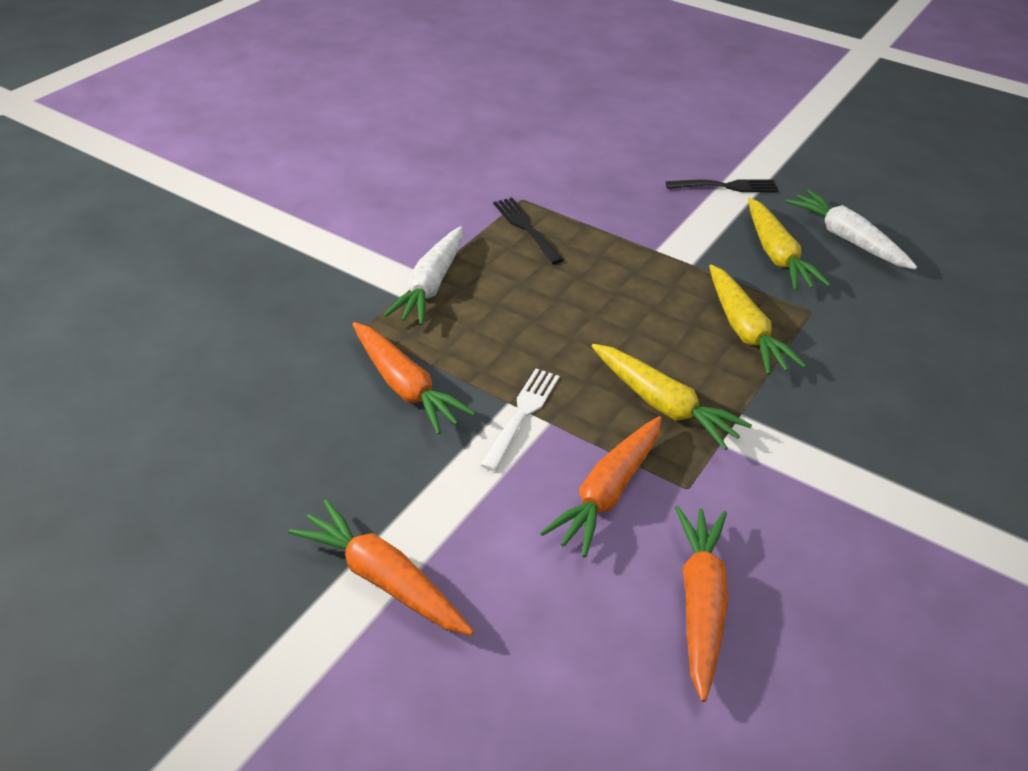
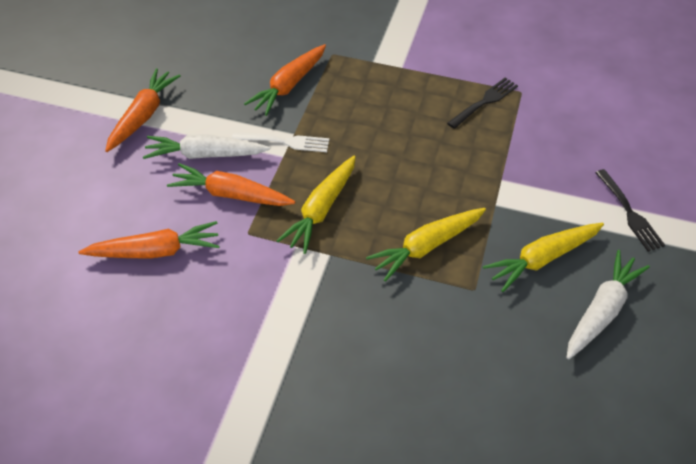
camera: 75 degrees right, 10 degrees up
(431, 285) = (391, 72): white carrot -> white carrot (206, 155)

